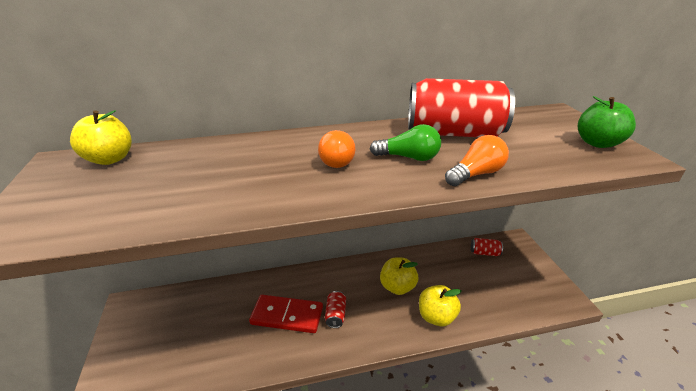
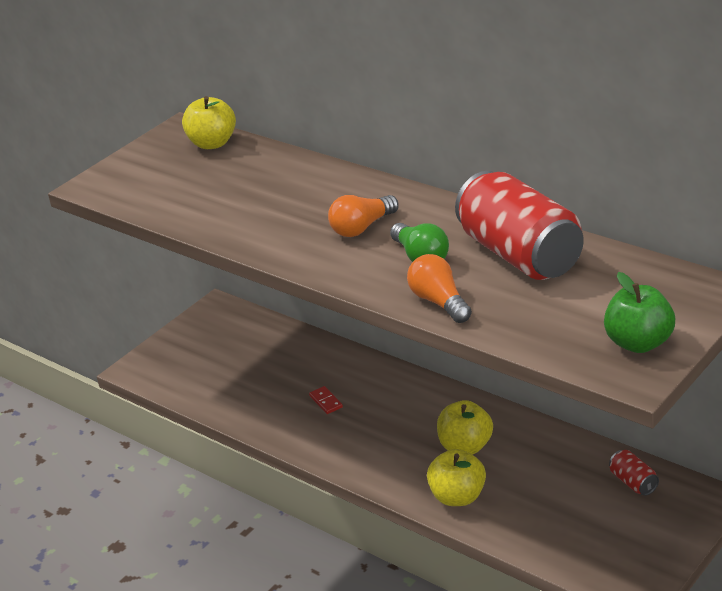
camera: 55 degrees right, 0 degrees up
(287, 316) = (326, 401): red domino -> red domino, size x0.42
(335, 315) = (368, 430): red can -> none
(476, 174) = (439, 302): orange light bulb -> orange light bulb turned 135 degrees counterclockwise

